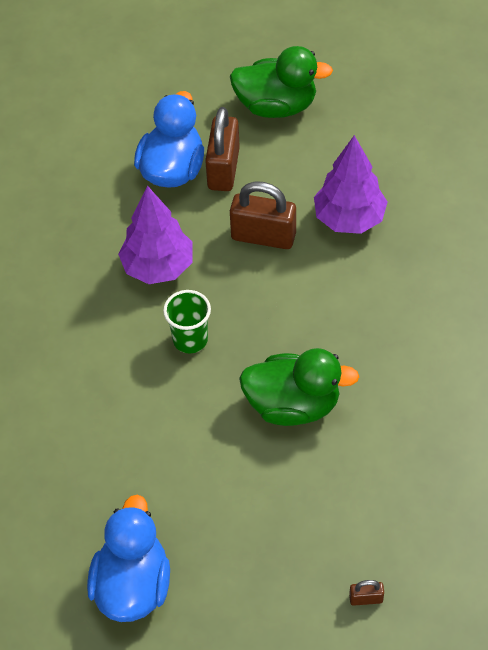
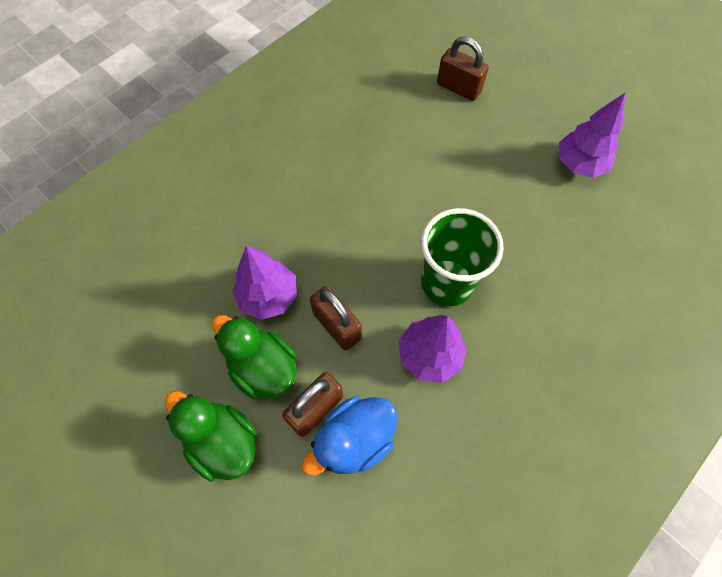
camera: 145 degrees left, 10 degrees up
(132, 585) = (579, 164): blue duck -> purple tree
(190, 340) = (447, 283): green cup -> green cup, size x1.89
(293, 405) = (415, 199): green duck -> green duck (263, 368)
(366, 598) = (458, 88): brown padlock -> brown padlock, size x2.25

